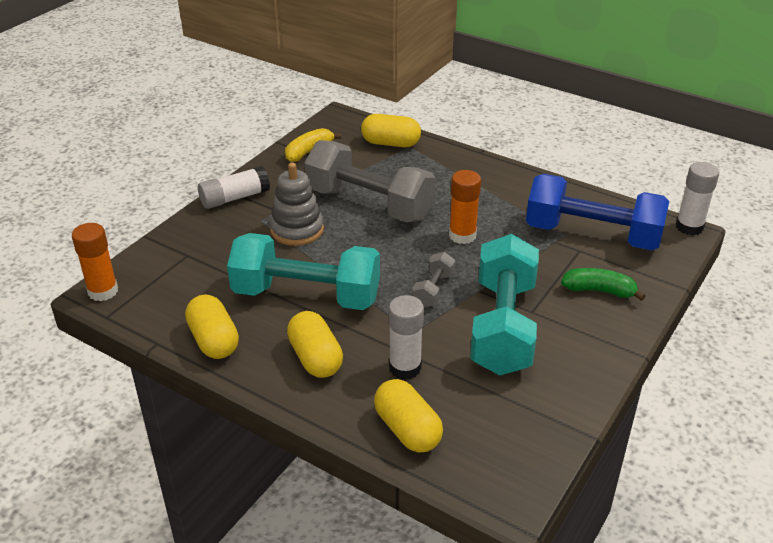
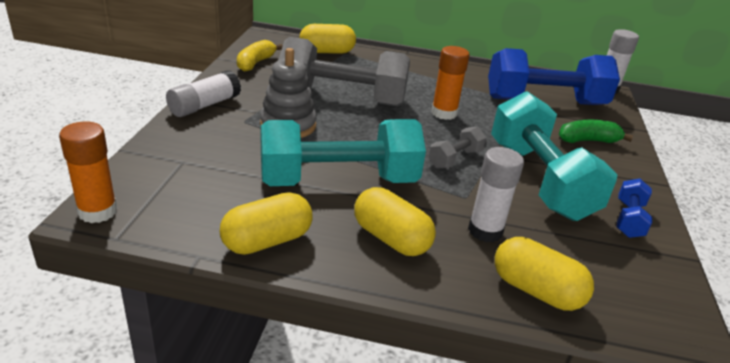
camera: 25 degrees left, 5 degrees down
(214, 340) = (267, 241): yellow capsule -> yellow capsule turned 75 degrees counterclockwise
(433, 290) = (455, 159): grey dumbbell -> grey dumbbell turned 45 degrees clockwise
(561, 384) = (629, 219): none -> blue dumbbell

